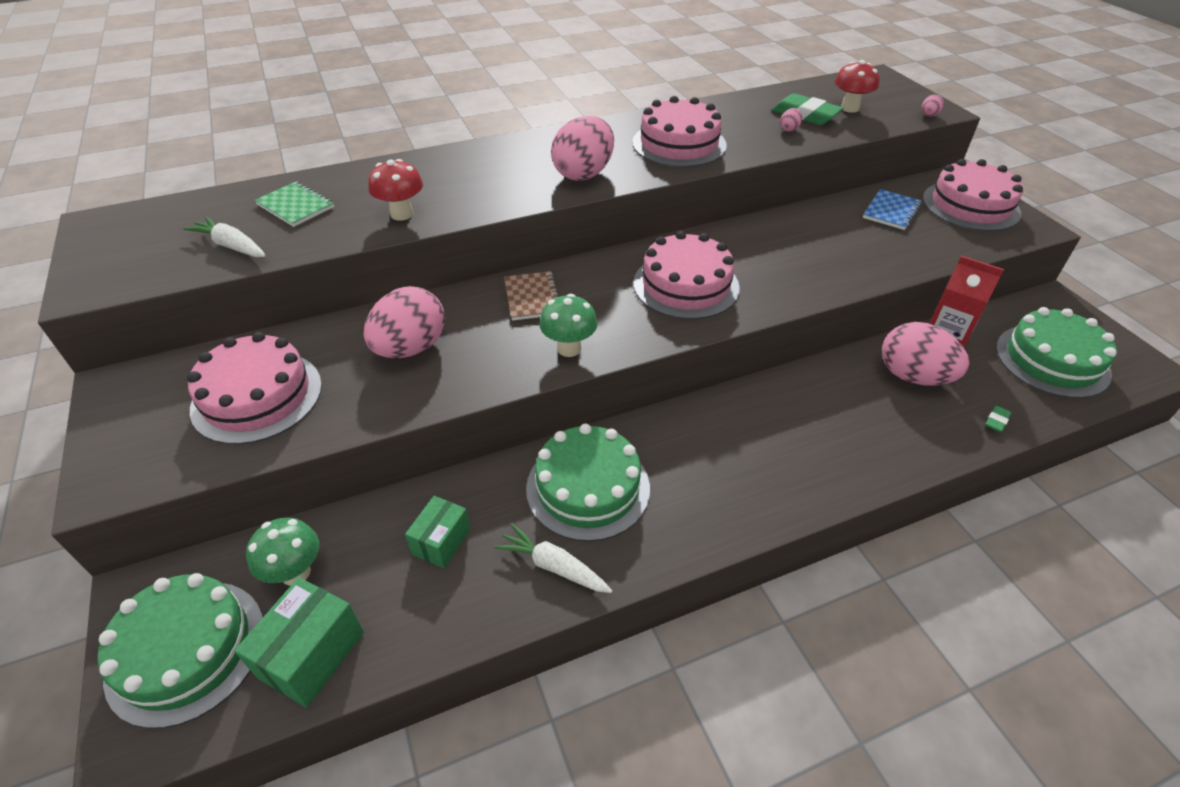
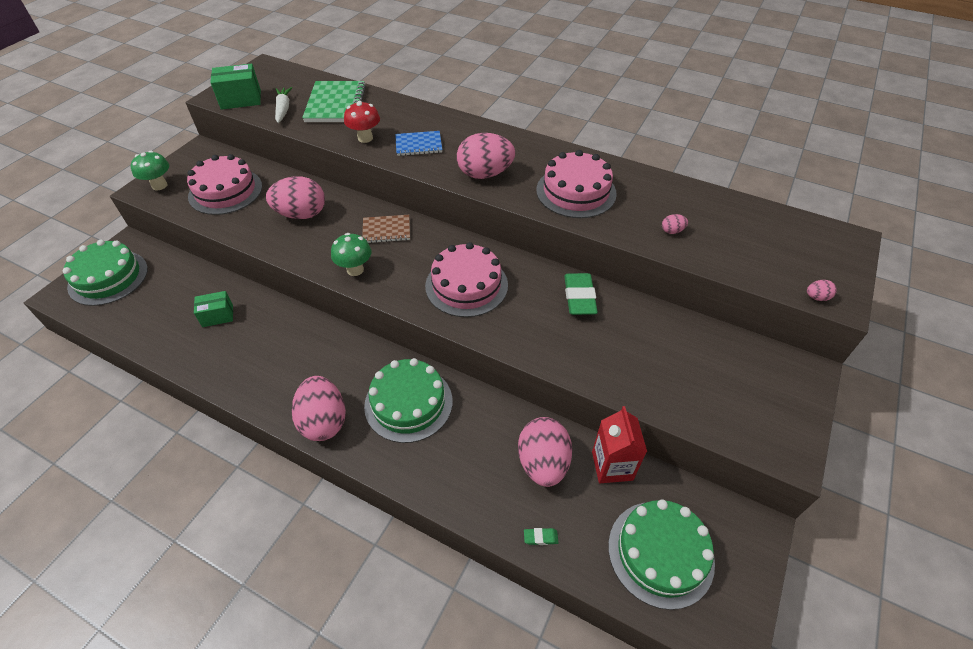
camera: 50 degrees right, 5 degrees up
(296, 206) = (335, 104): green notebook -> green notebook, size x1.65
(296, 572) = (167, 281): green mushroom -> green mushroom (159, 185)
(311, 654) = (128, 315): green box -> green box (241, 99)
(532, 297) = (386, 230): brown notebook -> brown notebook turned 45 degrees clockwise
(553, 566) = (231, 367): white carrot -> none
(588, 488) = (295, 349): green cake -> green cake (408, 403)
(729, 512) = (324, 421): none -> pink egg
(805, 115) = (708, 229): green eraser -> green eraser (579, 297)
(849, 108) = (757, 247): red mushroom -> none
(891, 211) = (691, 348): blue notebook -> blue notebook (418, 145)
(970, 205) = (768, 396): pink cake -> none

